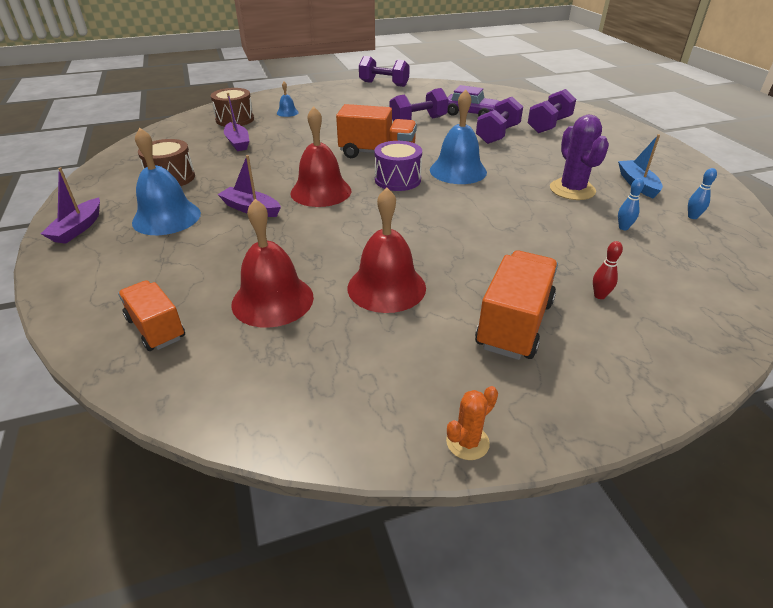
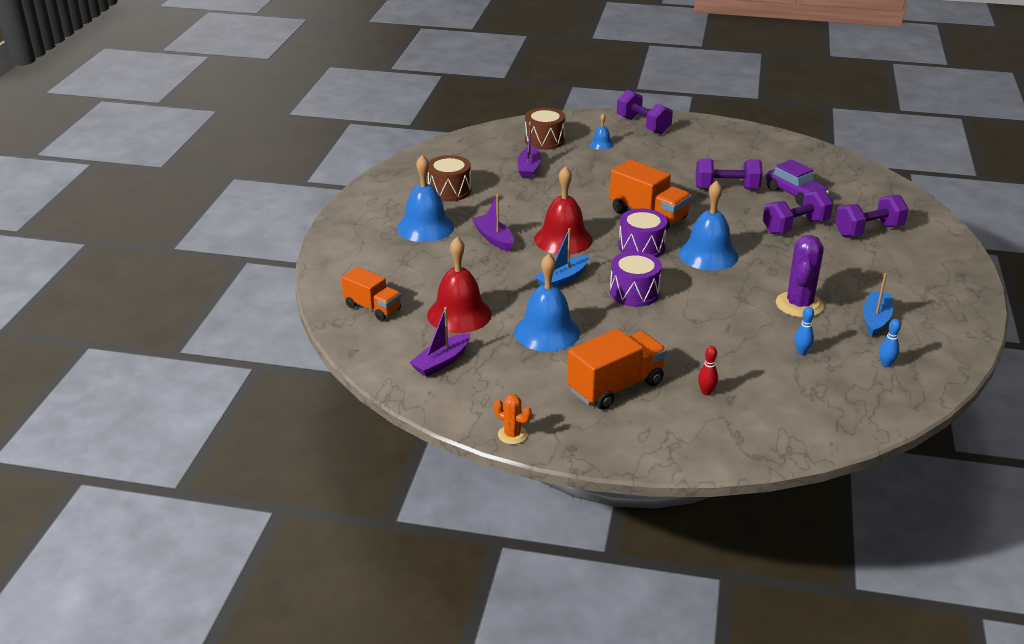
camera: 30 degrees right, 5 degrees down
(78, 228) = (358, 218): purple boat -> purple boat (441, 362)
(156, 328) = (373, 308): orange truck -> orange truck turned 135 degrees clockwise
(353, 228) = (562, 279): none -> blue boat
(384, 84) = (737, 130): purple dumbbell -> purple dumbbell (643, 125)
(386, 287) = (547, 332): red bell -> blue bell
(431, 220) = (634, 293): none -> purple drum
(467, 442) = (512, 435): orange cactus -> orange cactus turned 45 degrees clockwise

